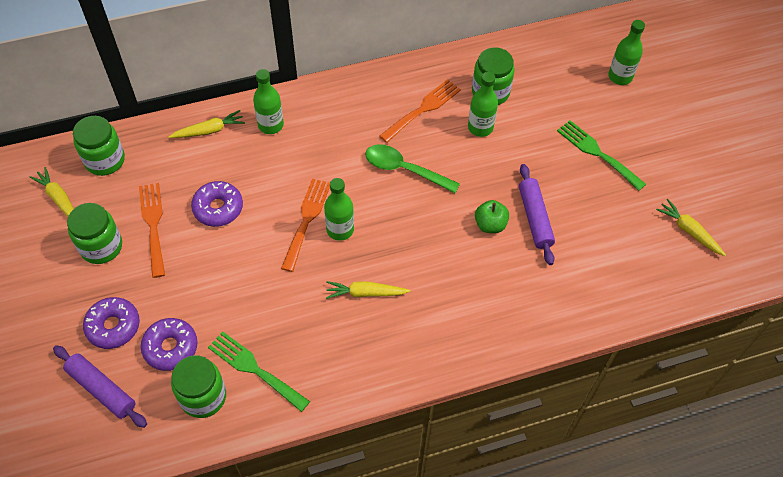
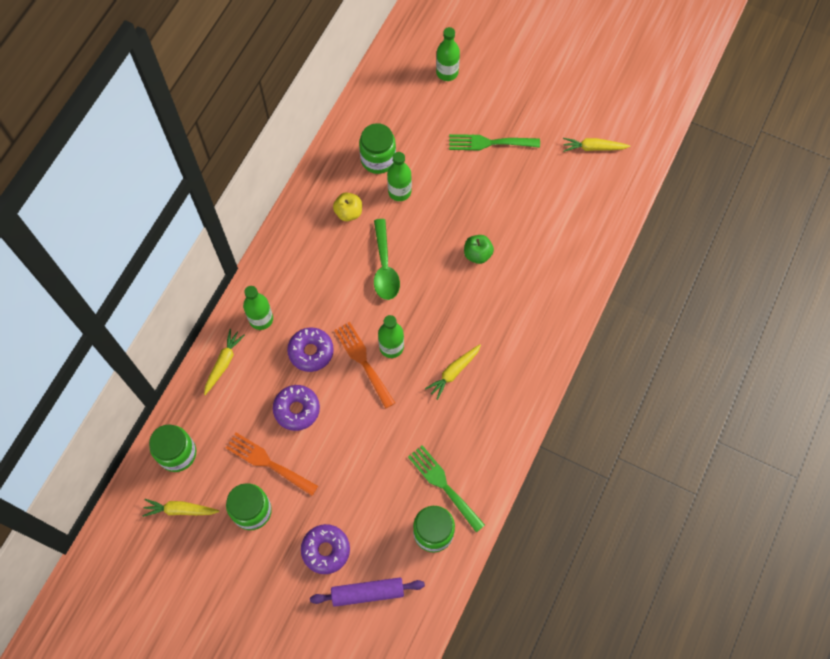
camera: 45 degrees left, 10 degrees up
(171, 347) = (378, 525): purple donut -> purple donut (311, 352)
(254, 369) = (443, 485): green fork -> green fork turned 60 degrees clockwise
(404, 169) = (384, 267): green spoon -> green spoon turned 75 degrees counterclockwise
(423, 109) = (348, 212): orange fork -> yellow apple
(535, 218) = (499, 224): purple rolling pin -> none

